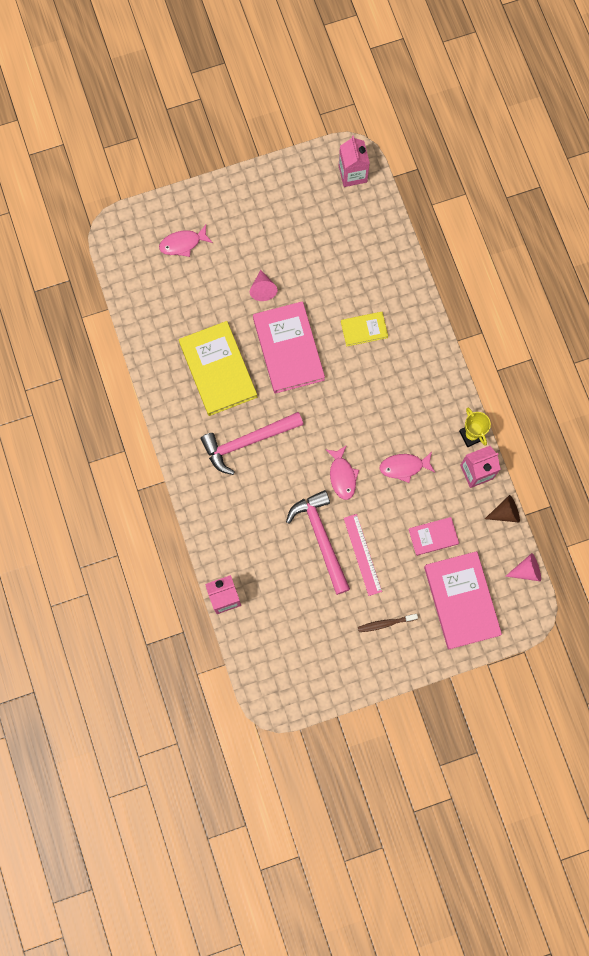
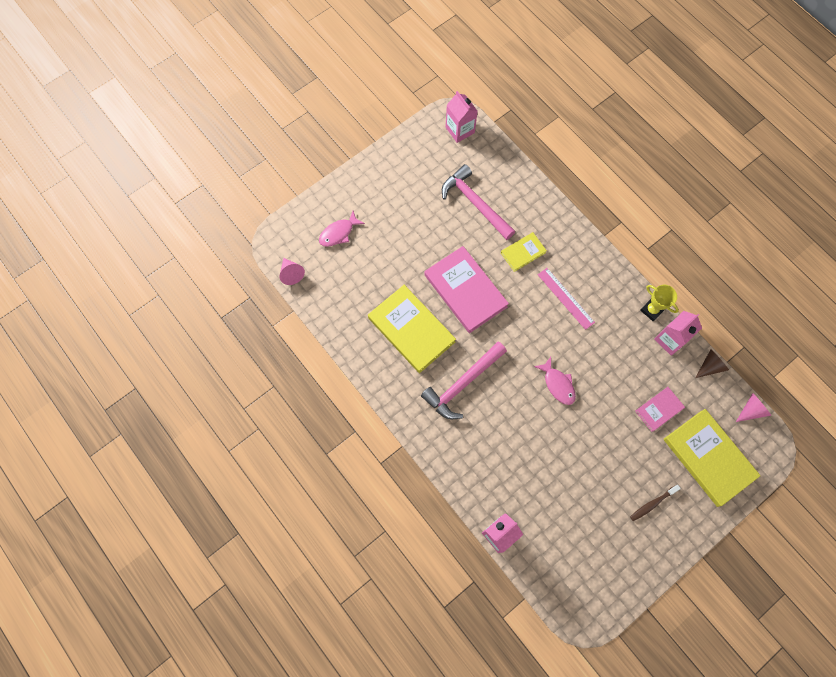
camera: 20 degrees left, 5 degrees down
(263, 289) = (423, 248): pink cone -> pink cone (291, 273)
(321, 538) = (563, 447): pink hammer -> pink hammer (475, 203)
(362, 554) = (605, 448): pink ruler -> pink ruler (565, 298)
(404, 467) = (607, 357): pink fish -> none
(461, 601) = (708, 458): pink book -> yellow book

